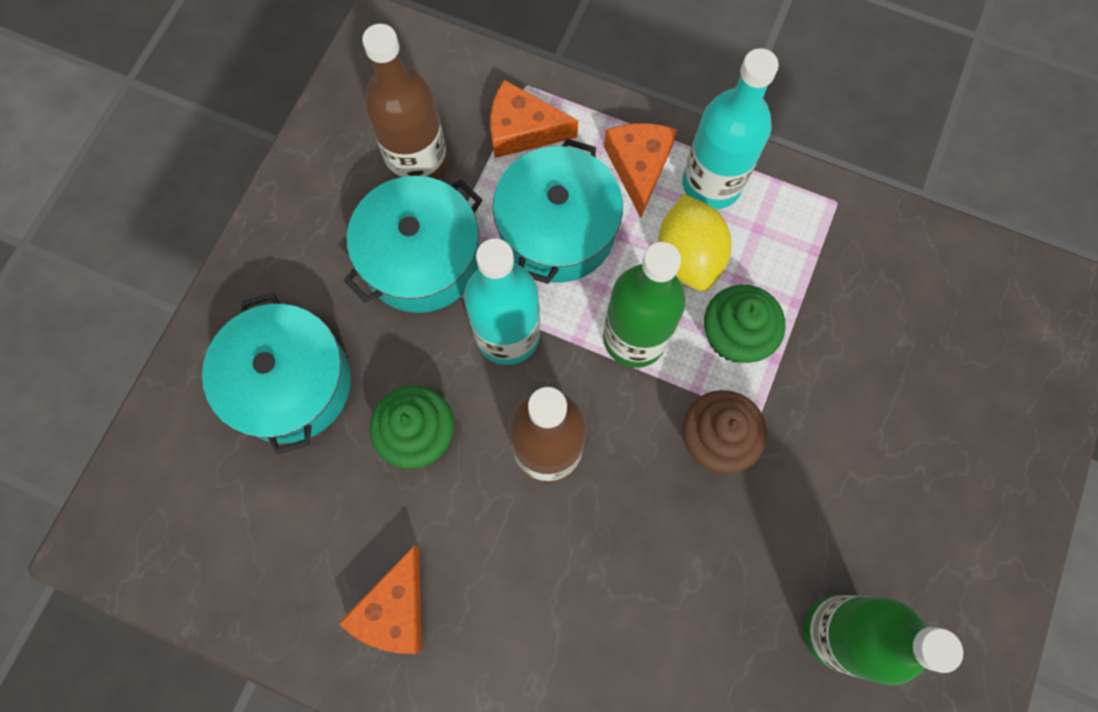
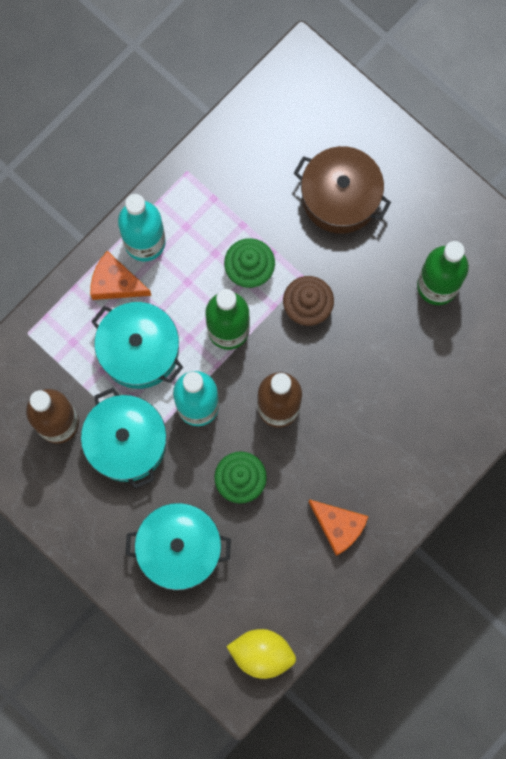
camera: 70 degrees left, 5 degrees up
(523, 130) = (60, 347): orange cheese -> none
(688, 256) = (188, 276): yellow lemon -> yellow lemon (262, 653)
(903, 427) = (340, 197): none -> brown pot

